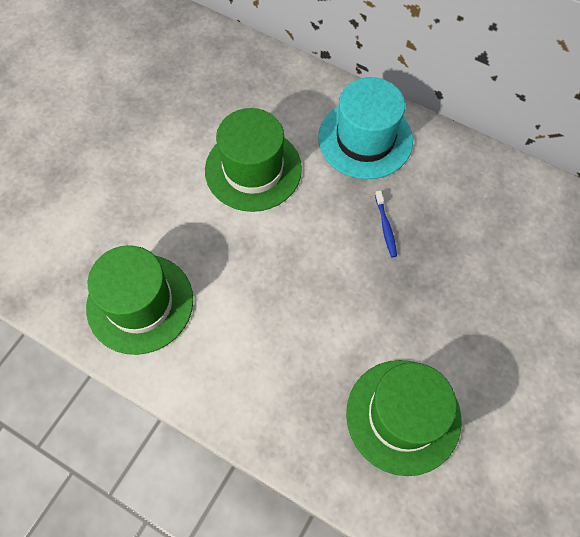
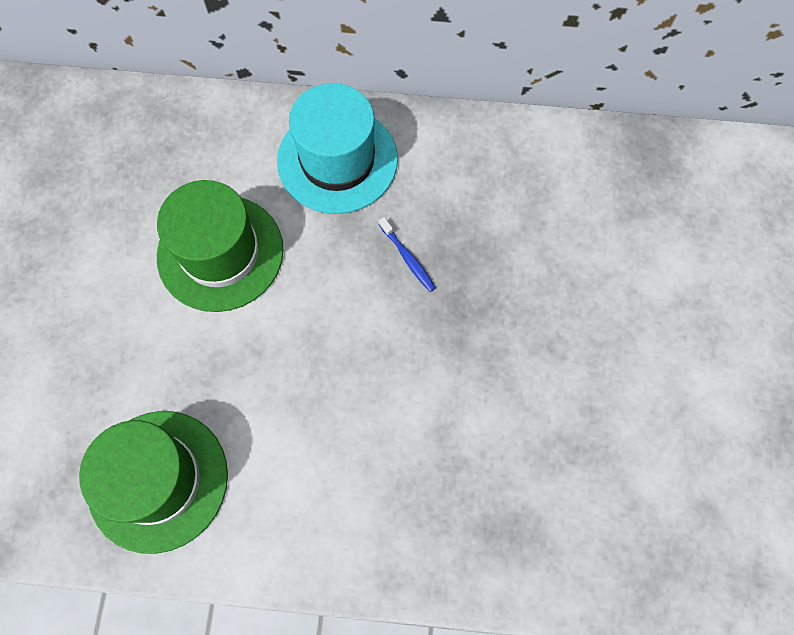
camera: 25 degrees left, 5 degrees up
(403, 416) = (523, 471): green hat -> none

